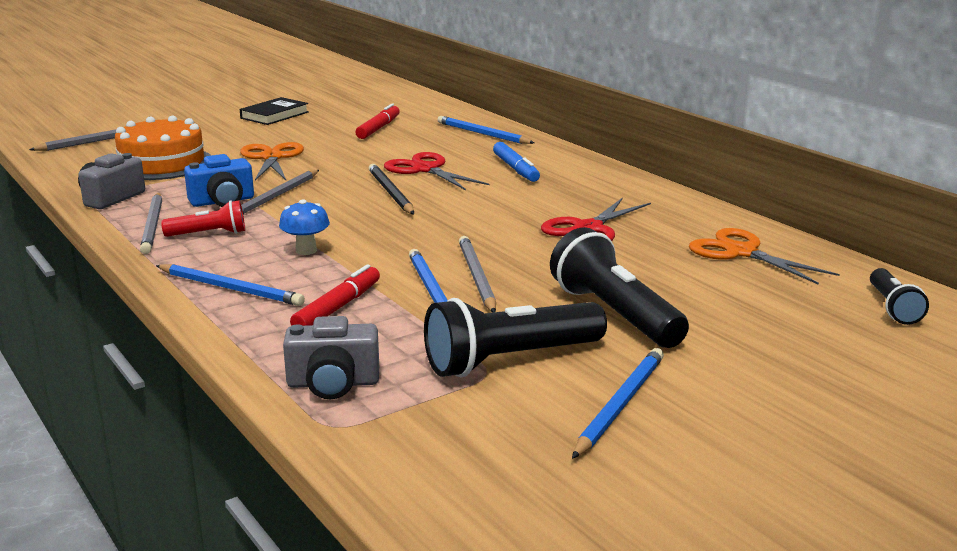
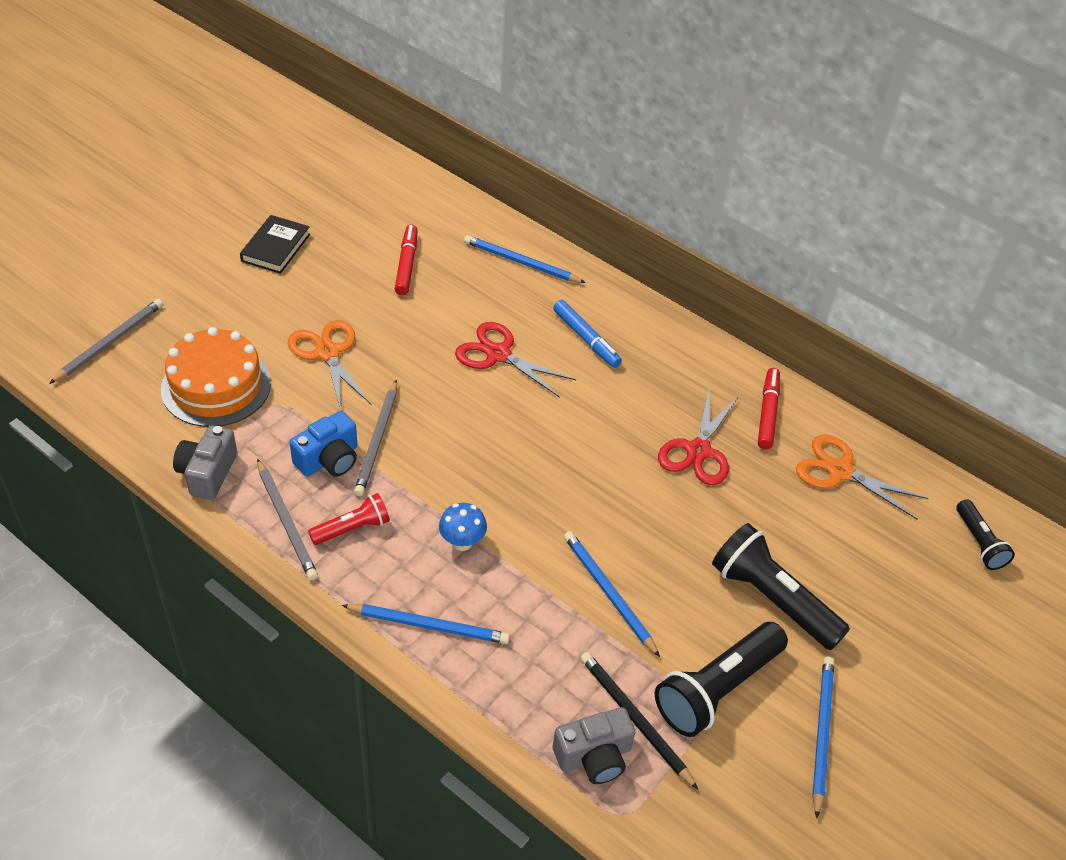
camera: 20 degrees left, 25 degrees up
(338, 308) = (540, 638): red marker -> red marker (767, 413)
(390, 192) = (487, 411): black pencil -> black pencil (634, 719)
(476, 277) = (636, 560): grey pencil -> none

